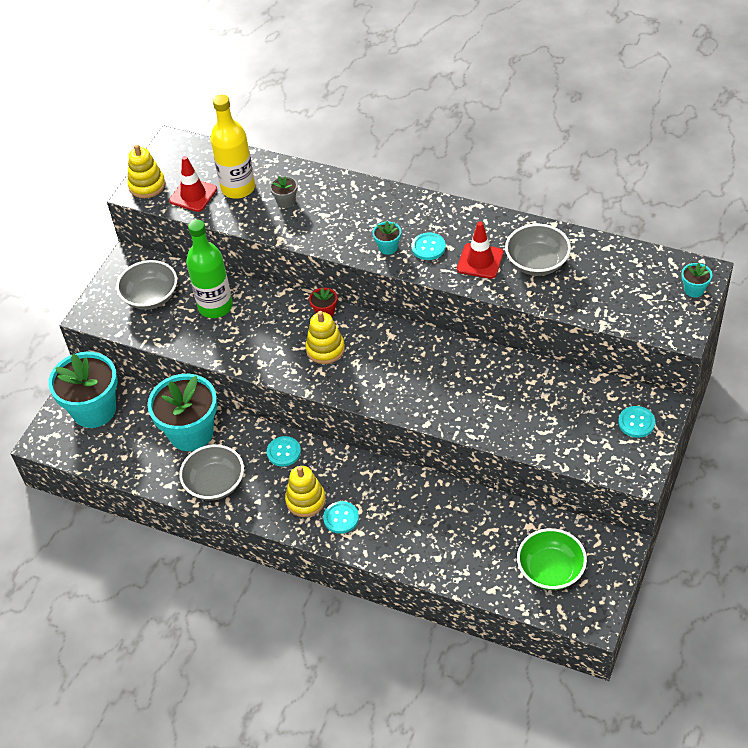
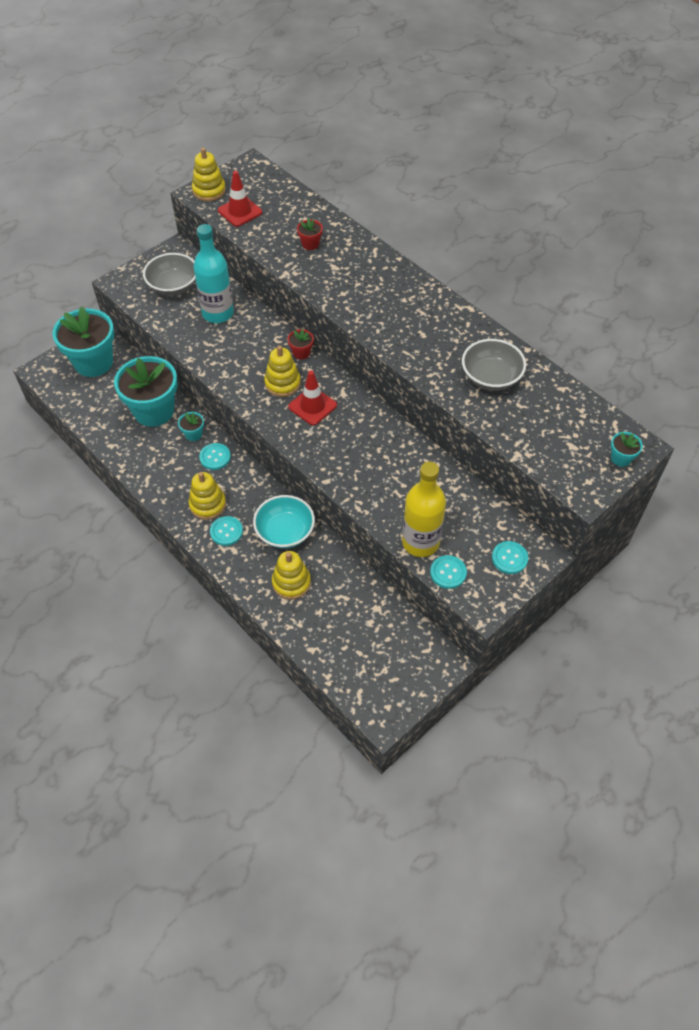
camera: 20 degrees right, 5 degrees up
(215, 306) = (218, 313): green bottle -> turquoise bottle
(215, 483) = (146, 460): grey bowl -> none
(238, 188) = (279, 219): yellow bottle -> yellow bottle (420, 542)
(286, 201) = (310, 244): grey flower pot -> red flower pot
(388, 247) = (370, 314): turquoise flower pot -> turquoise flower pot (193, 434)
(398, 494) = (285, 532): none -> turquoise bowl
(428, 247) = (404, 327): turquoise button -> turquoise button (448, 572)
(434, 538) = (291, 582): none -> yellow stacking toy
(480, 261) = (441, 356): red traffic cone -> red traffic cone (312, 406)
(551, 570) = (372, 655): green bowl -> none

